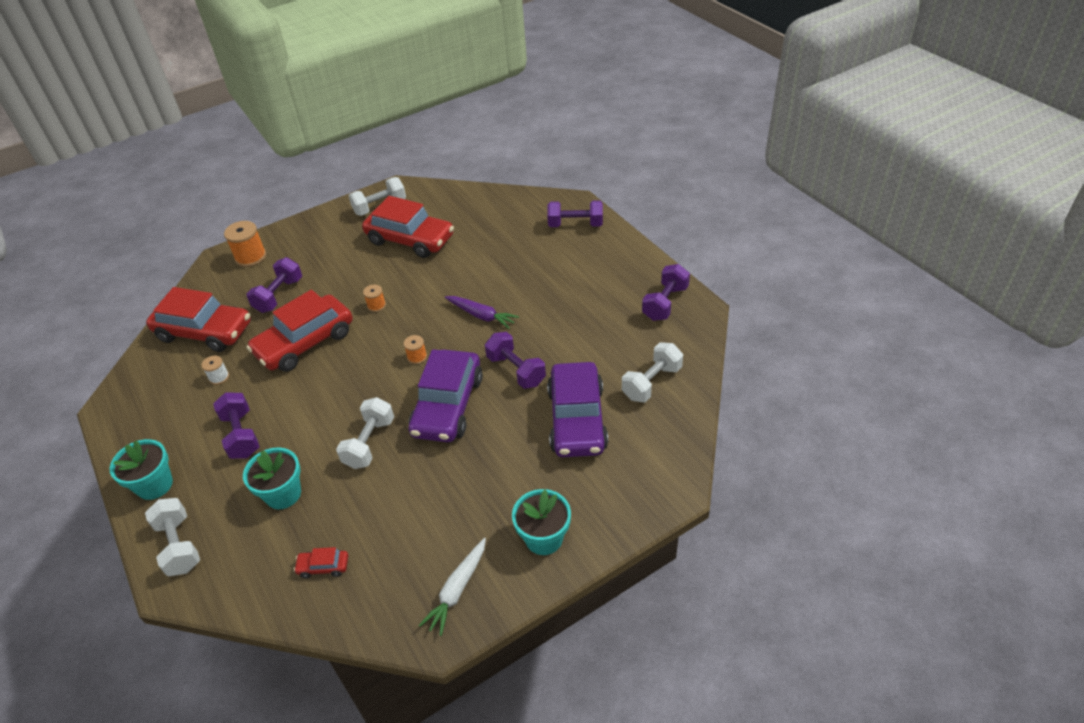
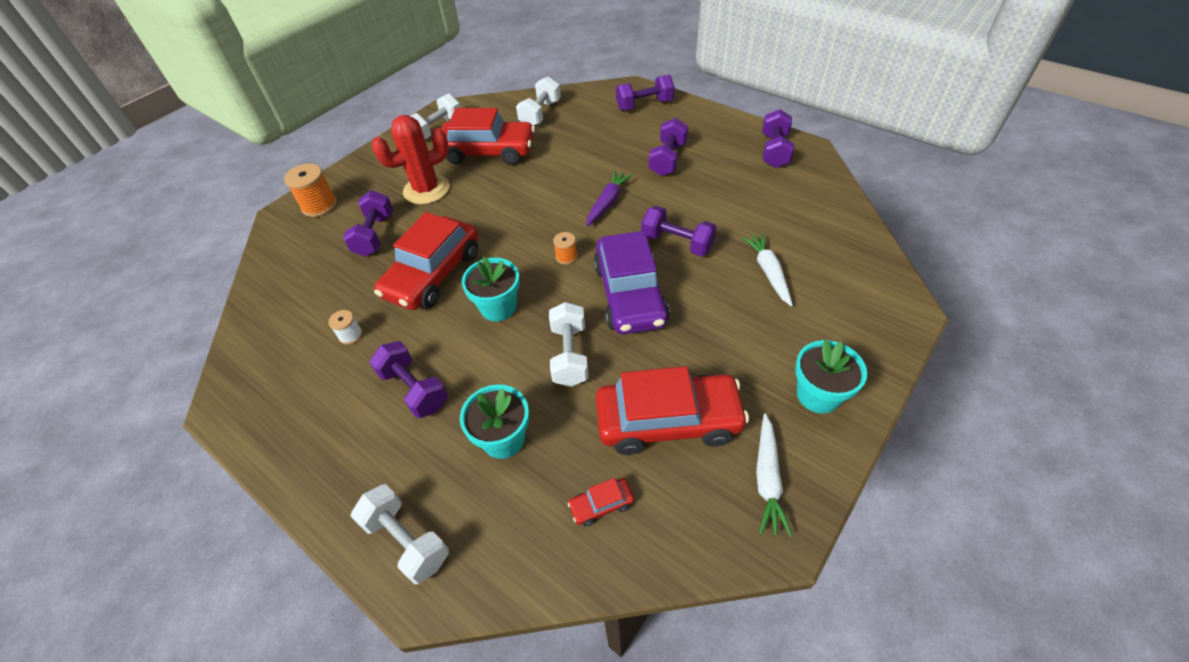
camera: 20 degrees left, 5 degrees up
(155, 485) = (334, 478): turquoise flower pot -> turquoise flower pot (498, 307)
(205, 331) = (306, 292): red car -> red car (668, 421)
(340, 264) = (426, 190): none -> red cactus
(376, 305) = (491, 219): orange spool -> none
(481, 316) = (607, 202): purple carrot -> purple carrot turned 75 degrees counterclockwise
(560, 286) = (667, 159): none -> purple dumbbell
(577, 419) = (768, 272): purple car -> white carrot
(651, 383) = (813, 221): white dumbbell -> white dumbbell (540, 114)

